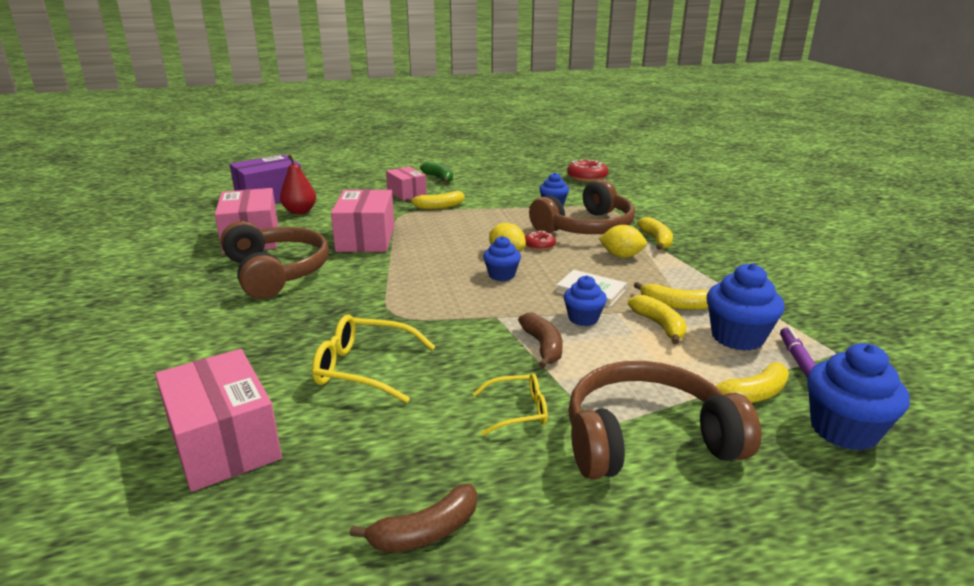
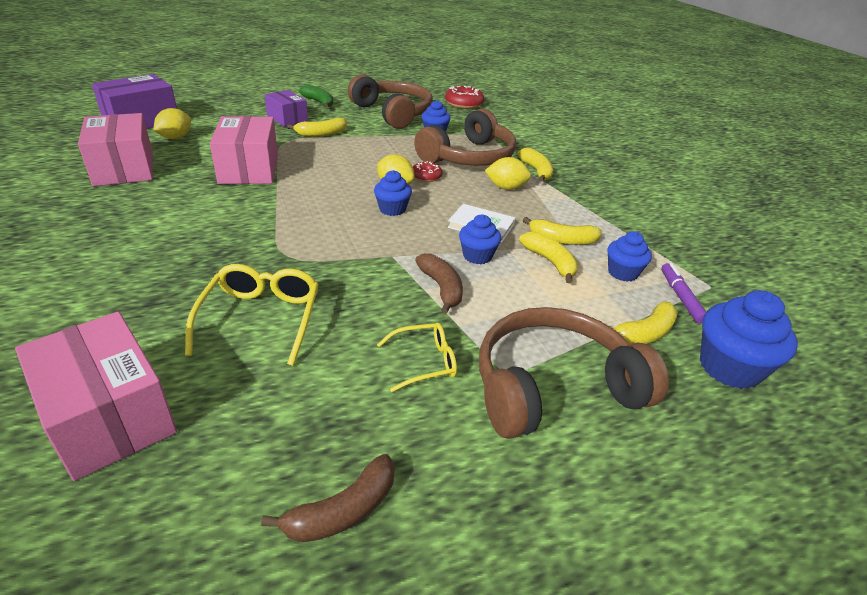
camera: 10 degrees left, 10 degrees up
(277, 272) = (155, 208): brown headphones -> brown headphones (393, 113)
(300, 211) = (175, 138): red pear -> yellow lemon
(365, 368) = (260, 319): yellow glasses -> yellow glasses turned 90 degrees clockwise
(406, 193) = (287, 118): pink box -> purple box
(737, 337) = (622, 273): blue cupcake -> blue cupcake, size x0.62

